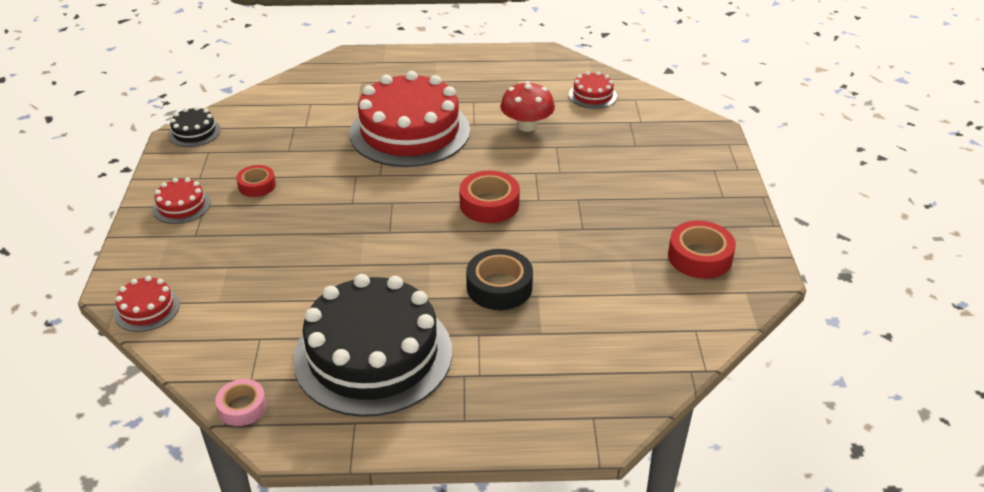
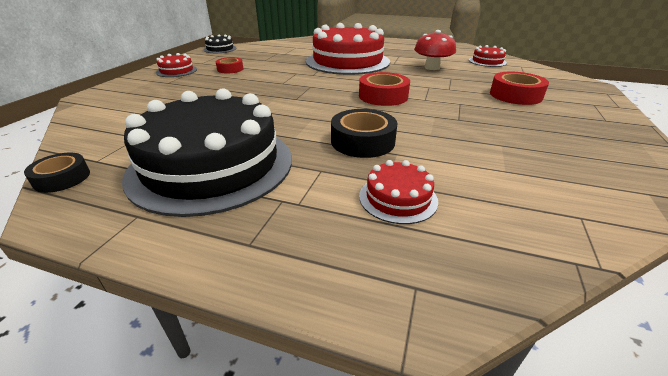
camera: 20 degrees right, 5 degrees down
(147, 309) = (89, 108): red cake -> red cake (398, 198)
(242, 407) = (62, 178): pink tape -> black tape
(699, 257) = (583, 155): red tape -> red tape (515, 95)

